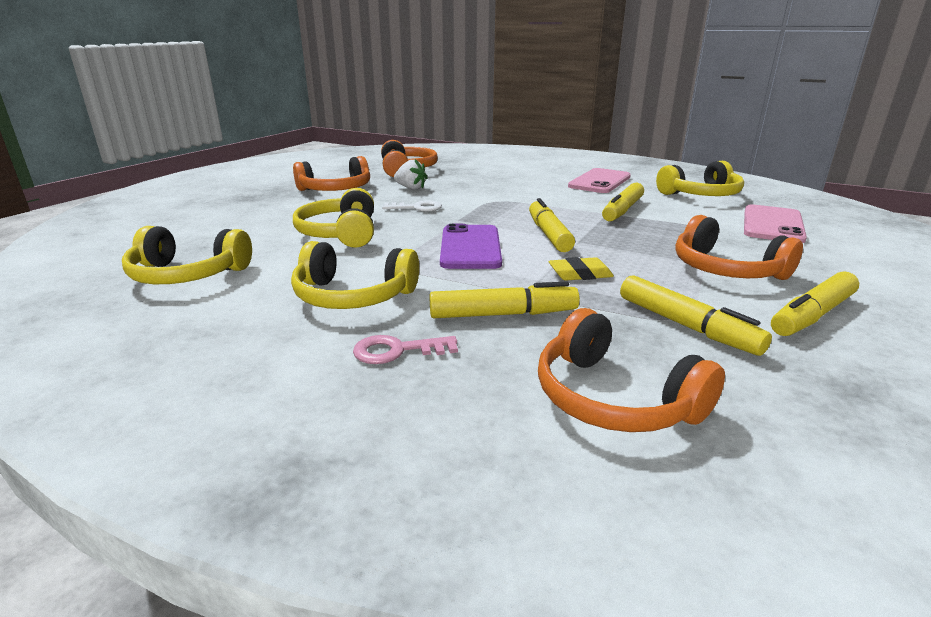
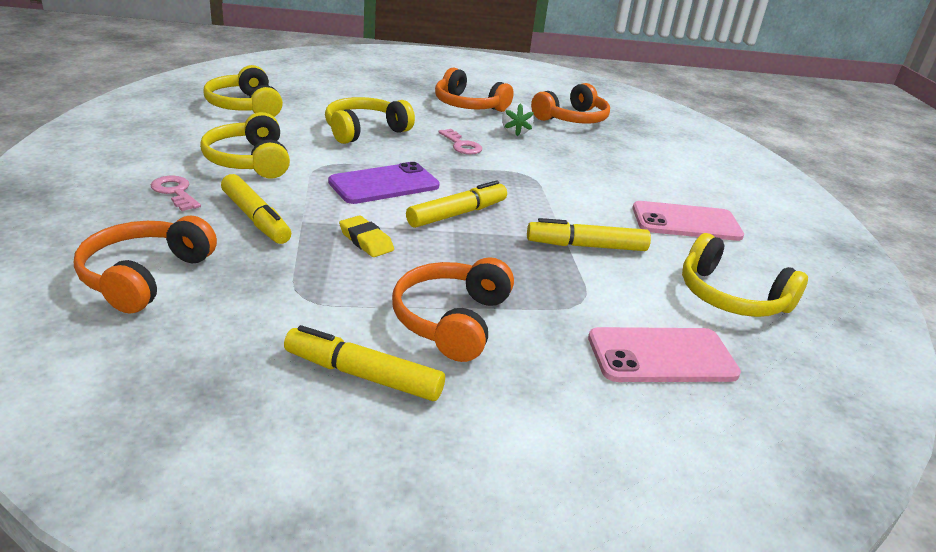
camera: 55 degrees right, 5 degrees up
(417, 208) = (461, 145): white key -> pink key
(686, 326) = (287, 301): yellow marker -> none

